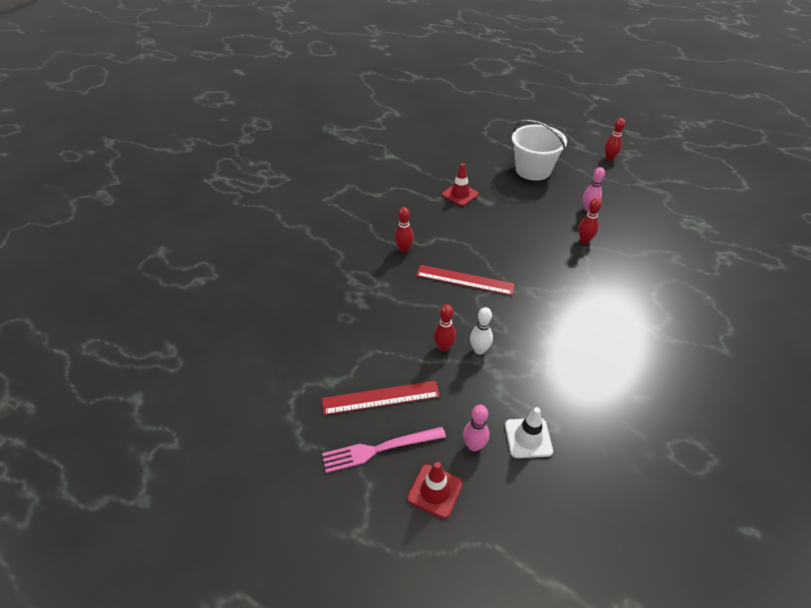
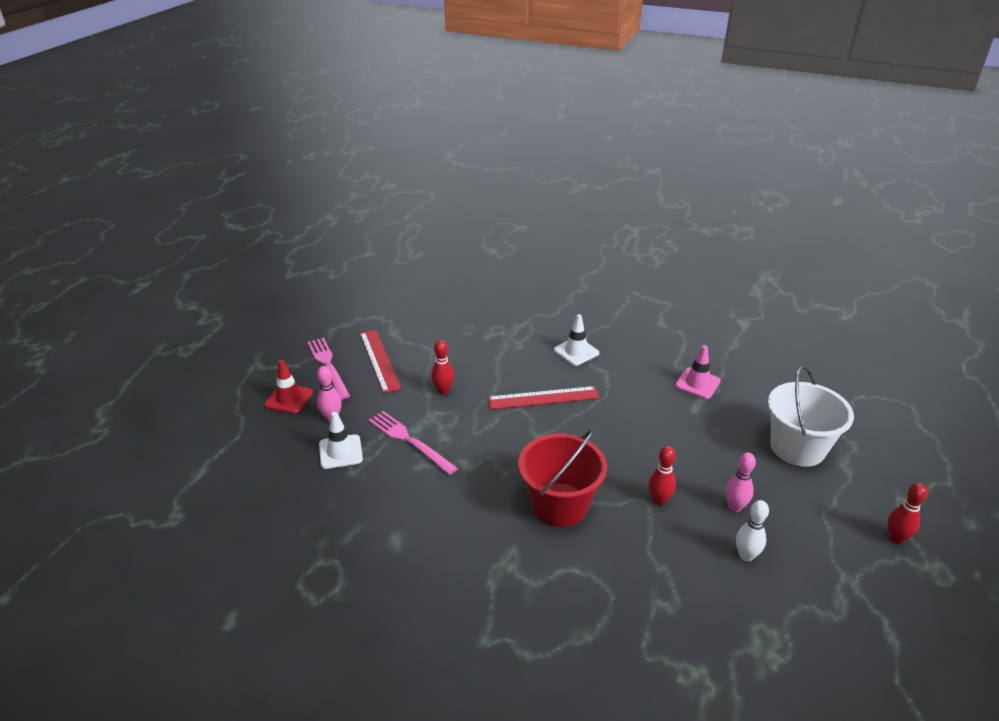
camera: 80 degrees right, 10 degrees down
(404, 249) = (576, 352): red bowling pin -> white traffic cone
(460, 194) = (697, 383): red traffic cone -> pink traffic cone
(464, 280) = (543, 398): red ruler -> red ruler turned 75 degrees clockwise
(479, 350) = (444, 414): white bowling pin -> white bowling pin (746, 556)
(515, 379) = (409, 441): none -> pink fork
(591, 291) = (559, 505): none -> red bucket

